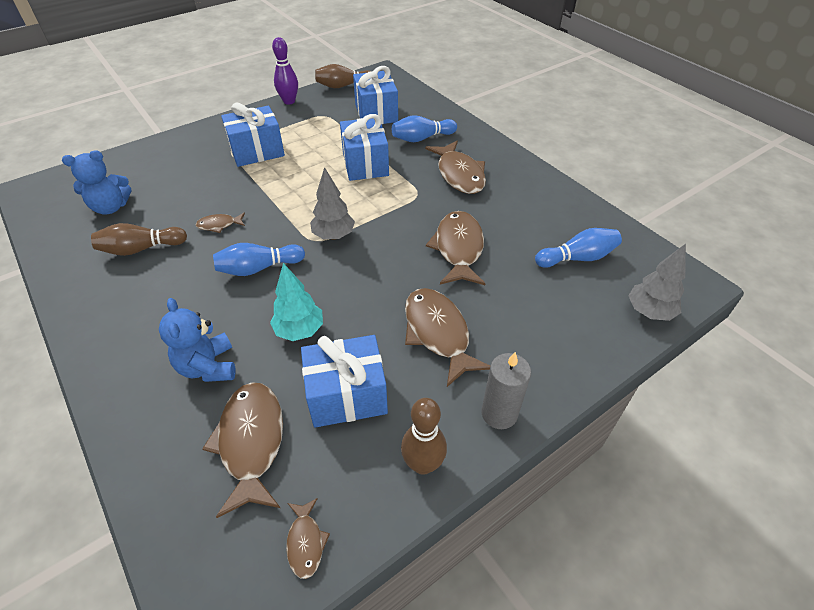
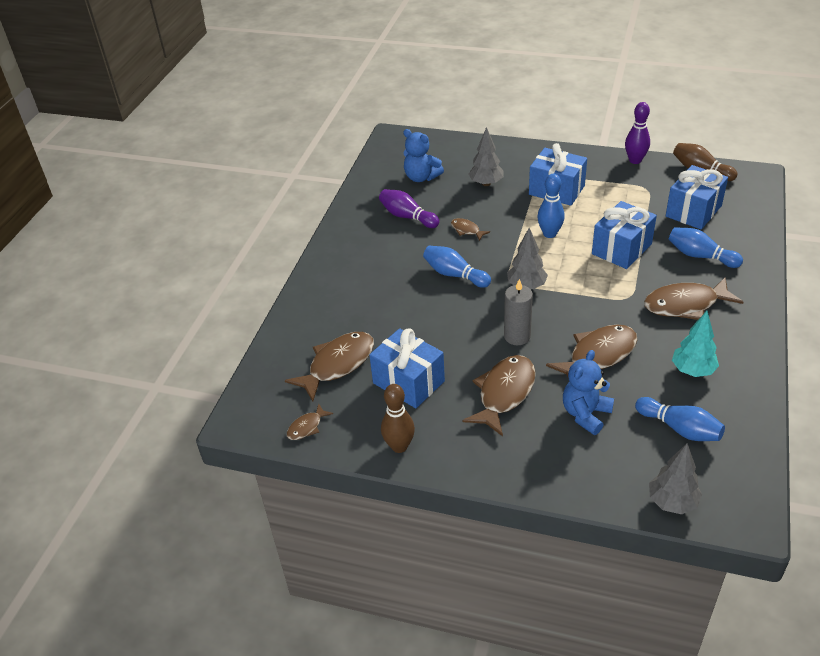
camera: 55 degrees right, 5 degrees down
(141, 249) = (407, 217): brown bowling pin -> purple bowling pin
(186, 178) = (486, 183): none -> grey tree
(208, 366) = (363, 311): blue teddy bear -> blue teddy bear (585, 414)
(296, 185) = (549, 234): none -> blue bowling pin
(299, 330) = (430, 328): turquoise tree -> turquoise tree (692, 370)
(459, 174) = (685, 305): brown fish -> brown fish turned 45 degrees clockwise
(499, 413) = (474, 462): grey candle -> grey candle (517, 336)

